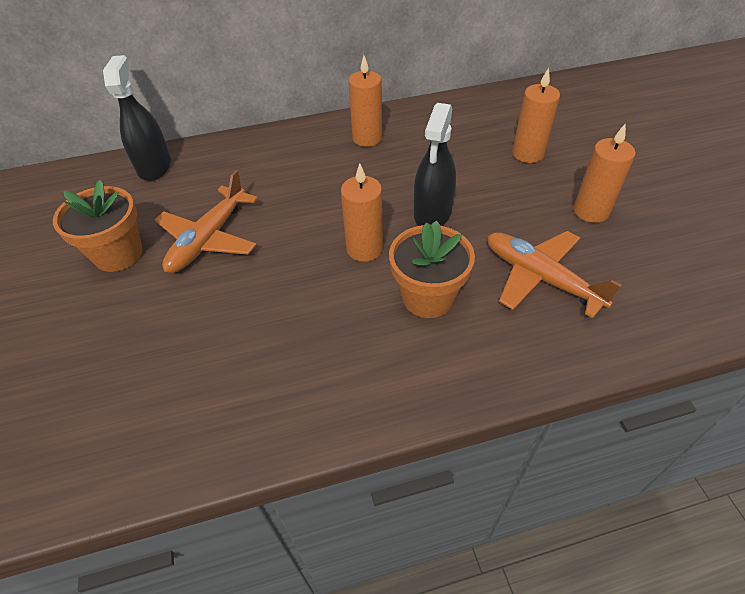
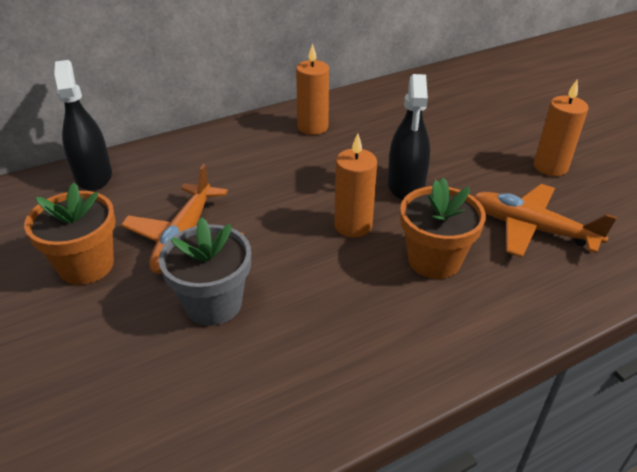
camera: 15 degrees left, 10 degrees down
(209, 309) = (213, 304): none -> grey flower pot
(527, 154) = (472, 125): orange candle -> none

